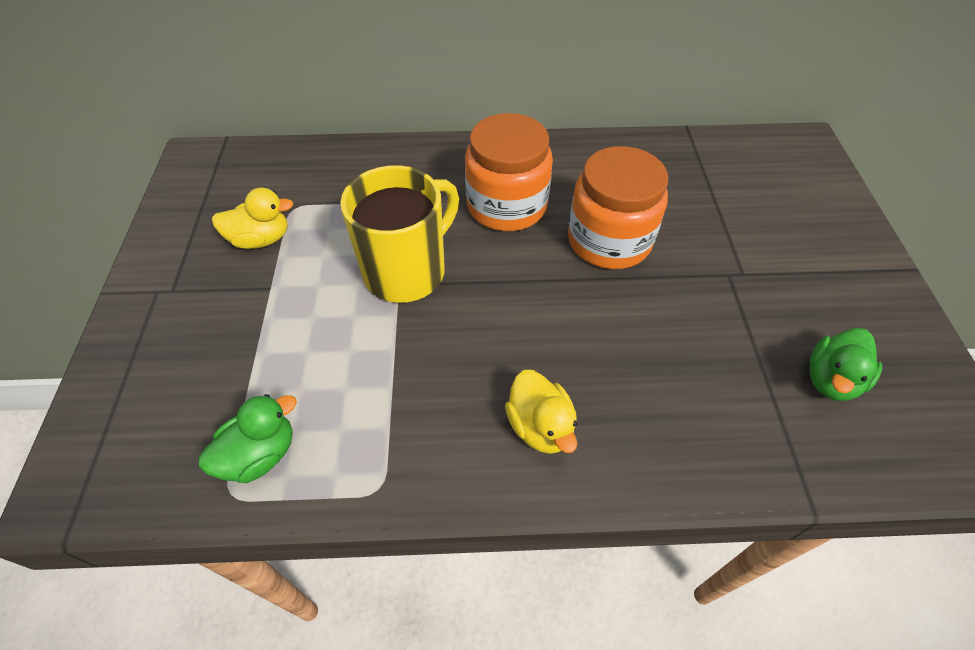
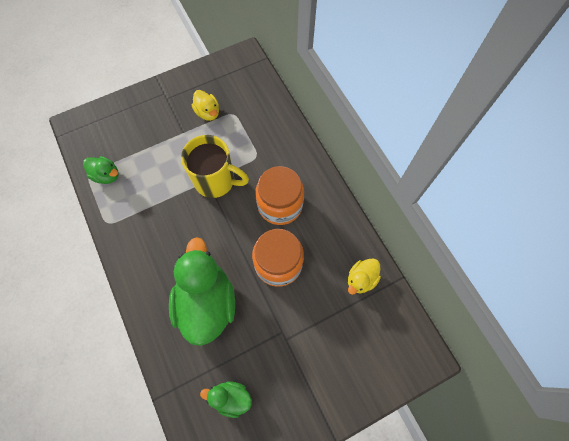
camera: 65 degrees right, 15 degrees up
(540, 426) = (155, 271): yellow duck -> yellow duck (361, 279)
(640, 360) = (207, 302): none -> green duck

